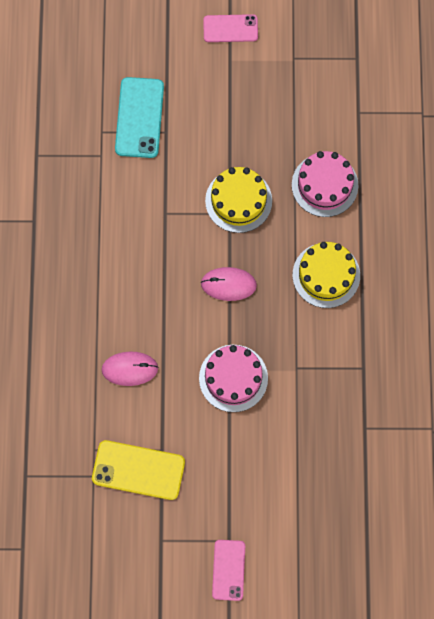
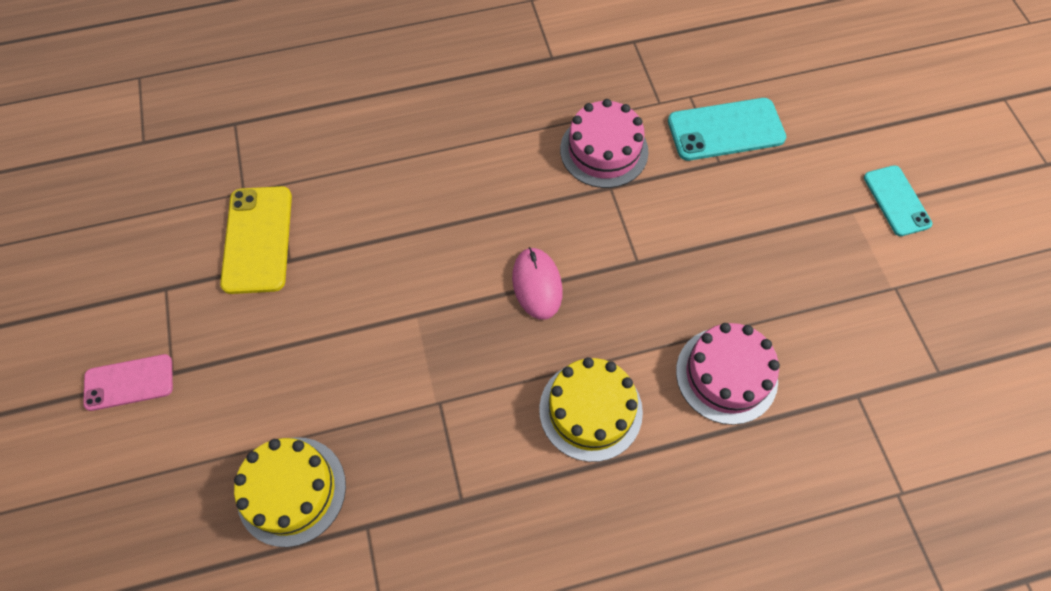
camera: 75 degrees right, 10 degrees down
(130, 369) = (391, 198): pink mouse -> none
(230, 28) = (896, 201): pink phone -> turquoise phone
(233, 378) = (405, 322): pink cake -> pink cake (604, 150)
(238, 200) = (660, 268): yellow cake -> yellow cake (291, 490)

